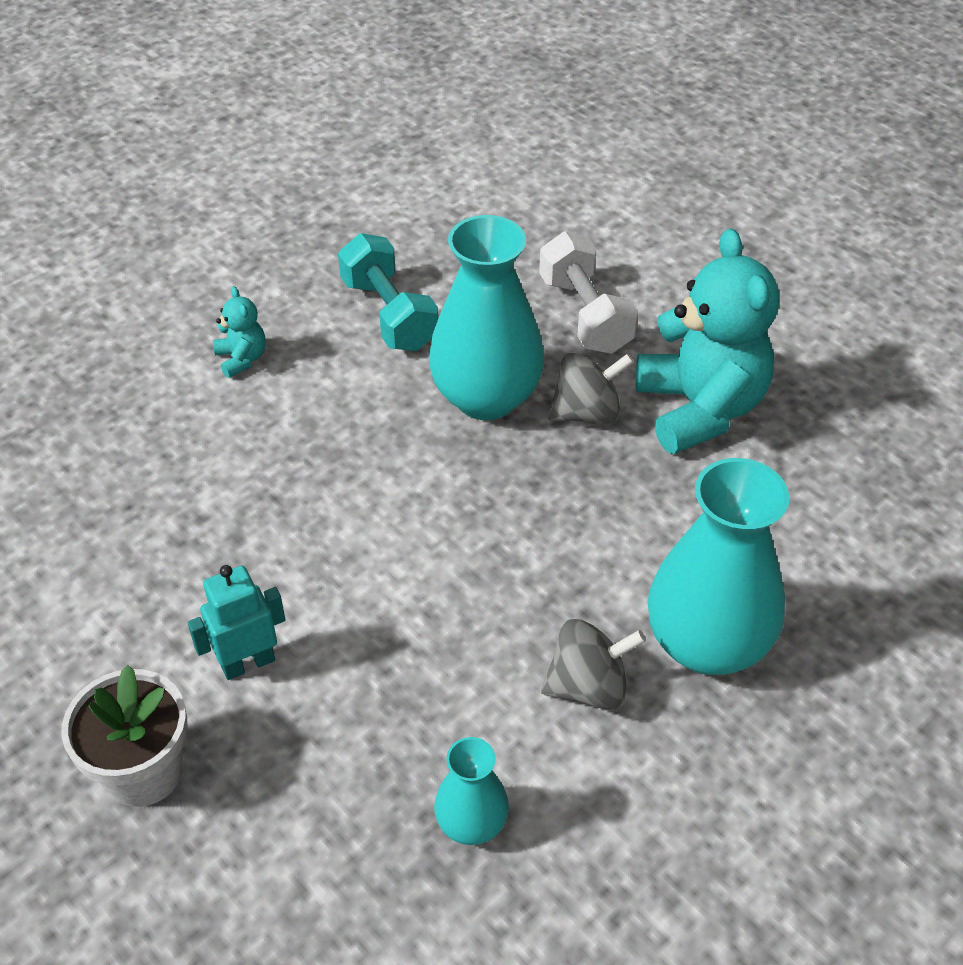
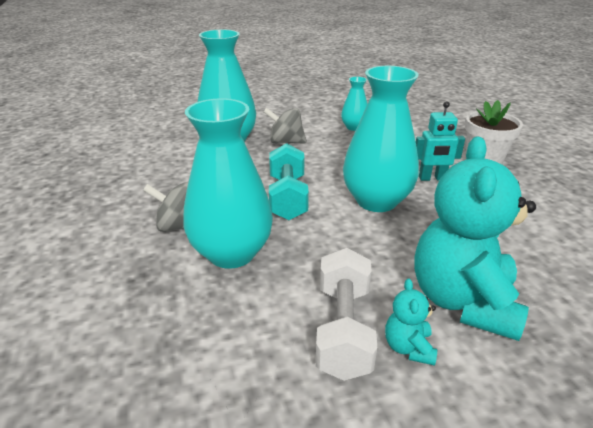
camera: 155 degrees left, 15 degrees down
(334, 561) = (376, 201): none -> turquoise vase
(389, 314) = (253, 346): turquoise dumbbell -> turquoise dumbbell (287, 197)
(585, 315) = (103, 288): white dumbbell -> white dumbbell (343, 329)
(700, 409) = (117, 210): turquoise teddy bear -> turquoise teddy bear (462, 301)

